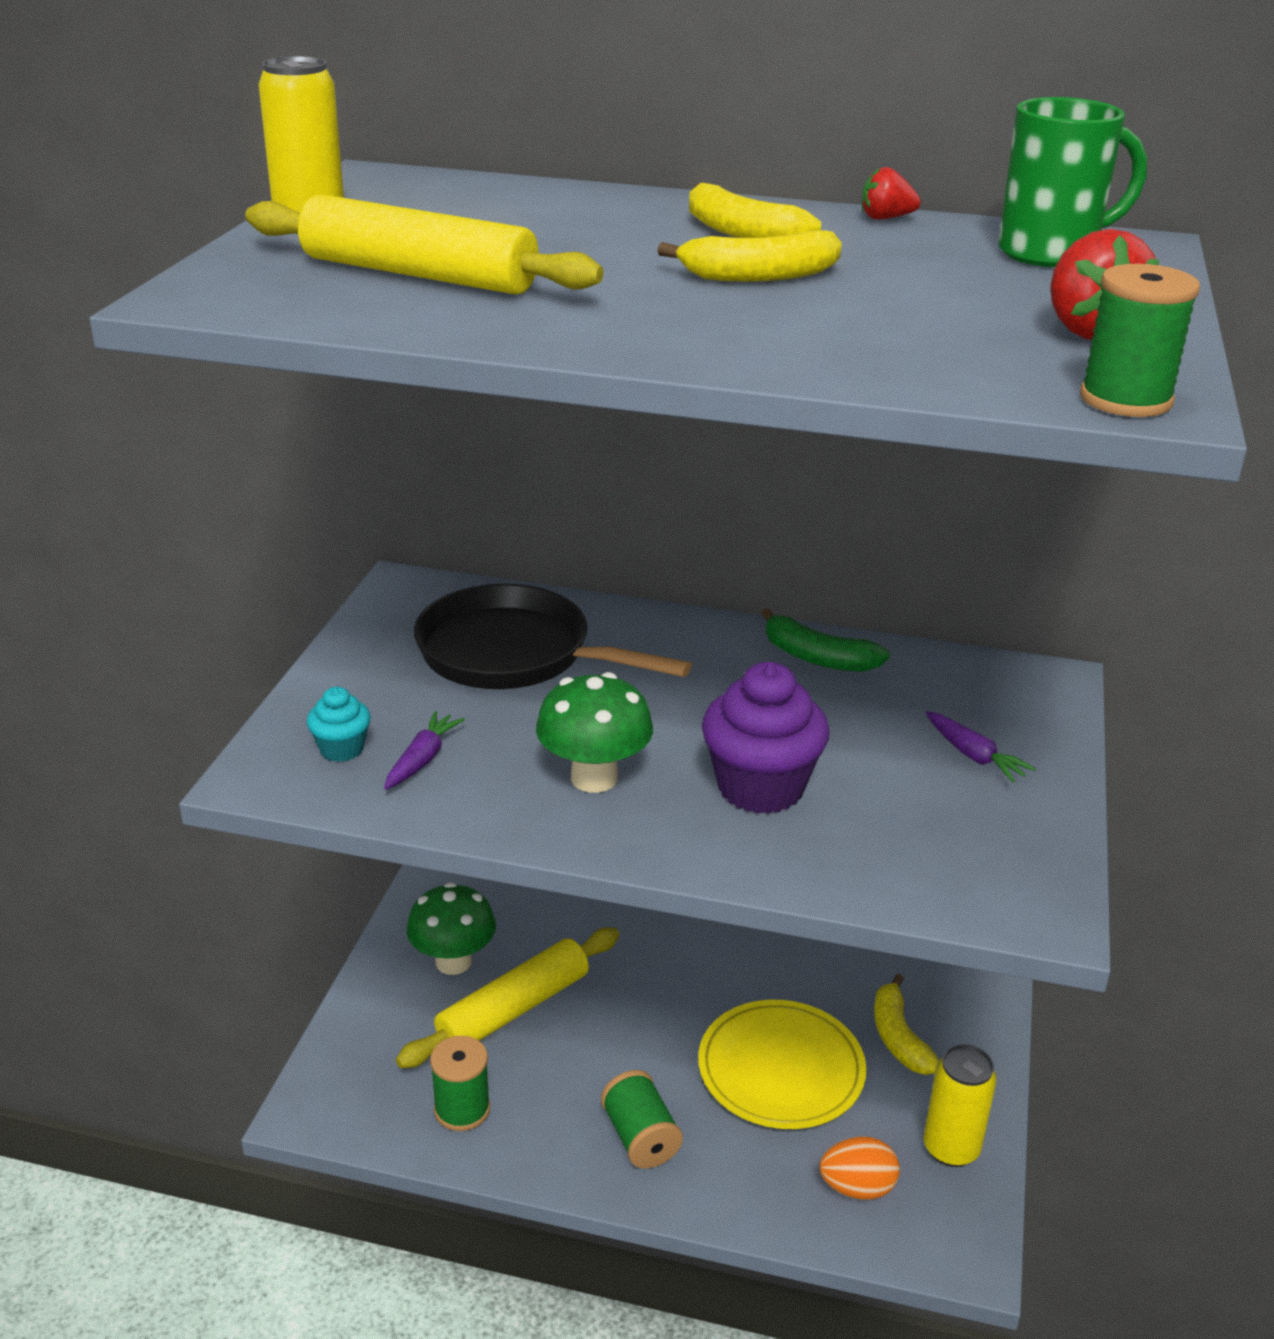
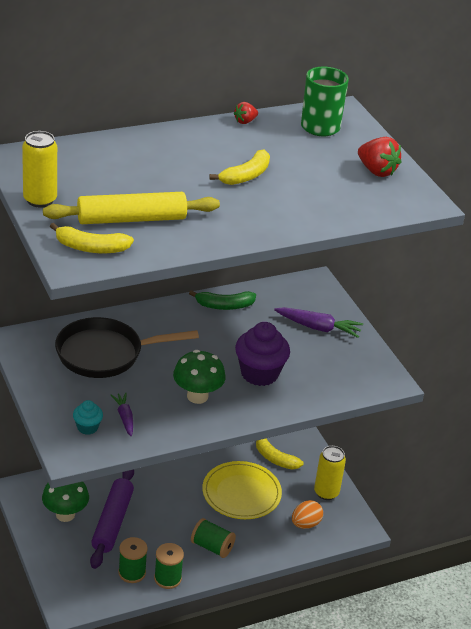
camera: 40 degrees left, 5 degrees up
(513, 1009) = (112, 522): yellow rolling pin -> purple rolling pin
(741, 233) = (207, 149): yellow banana -> yellow banana (91, 248)
(973, 756) = (318, 328): purple carrot -> purple carrot, size x1.57
(1125, 400) = (418, 204): green spool -> green spool (167, 578)

